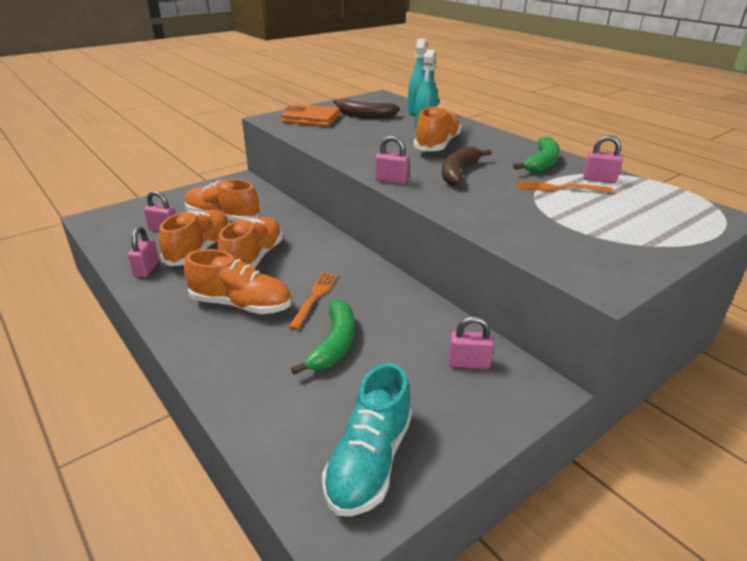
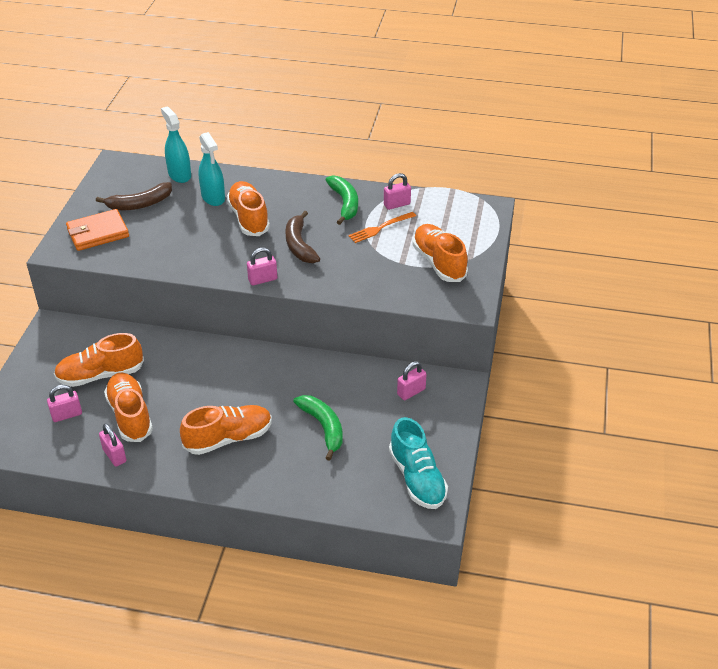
camera: 40 degrees left, 10 degrees up
(253, 258) = (183, 397): orange shoe -> orange shoe (439, 263)
(314, 297) = (270, 402): orange fork -> none

